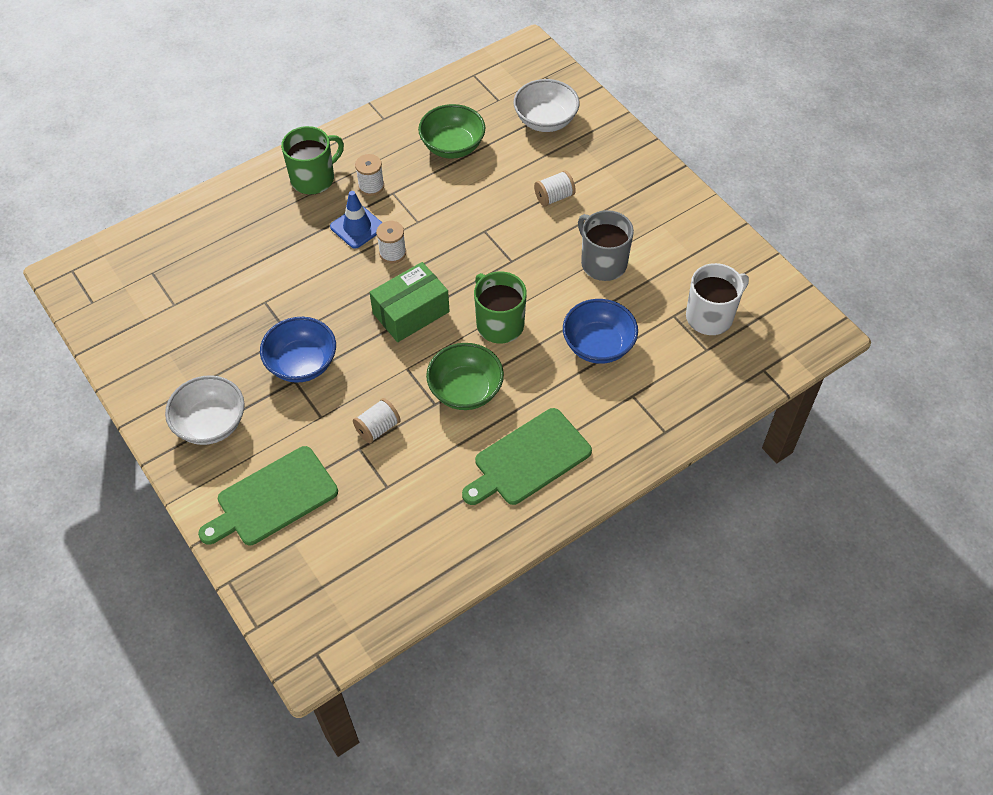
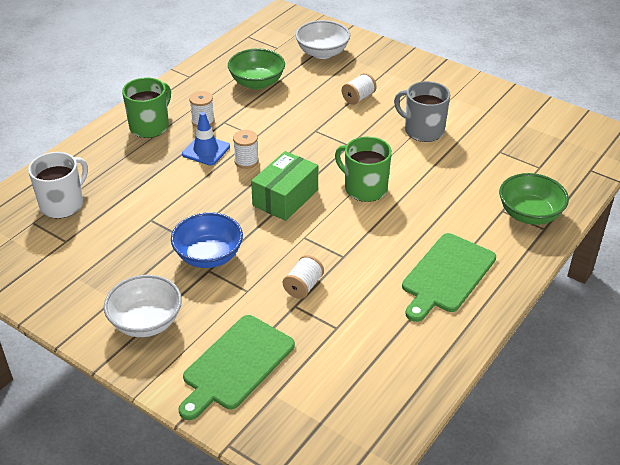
camera: 20 degrees left, 15 degrees down
(465, 390) = (364, 240): green bowl -> green bowl (529, 214)
(598, 345) = (454, 184): blue bowl -> none
(710, 316) = (528, 145): white mug -> white mug (63, 204)

